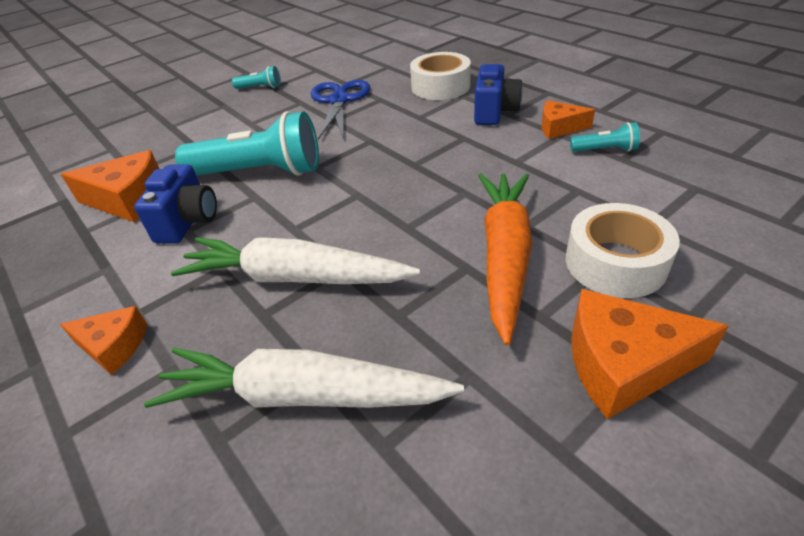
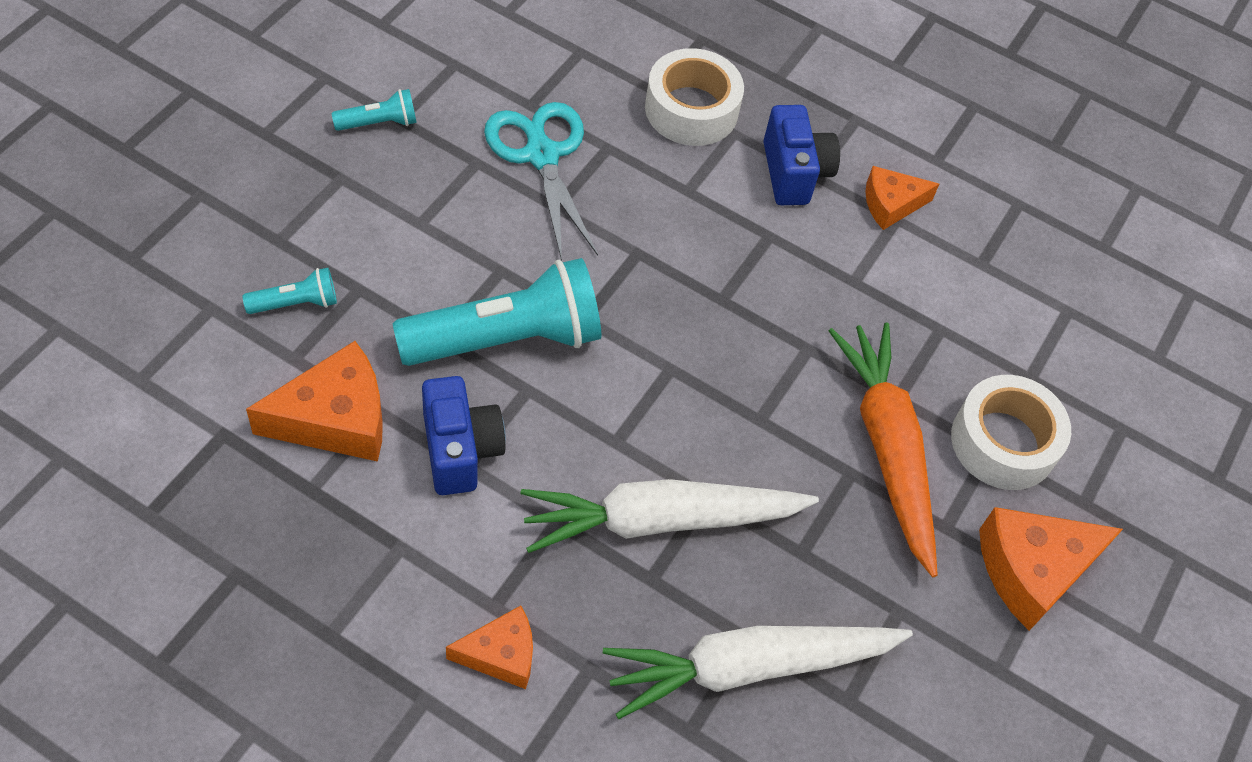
camera: 30 degrees left, 15 degrees up
(339, 101) = (541, 155): blue scissors -> turquoise scissors
(605, 150) = (957, 248): turquoise flashlight -> turquoise flashlight (296, 303)

